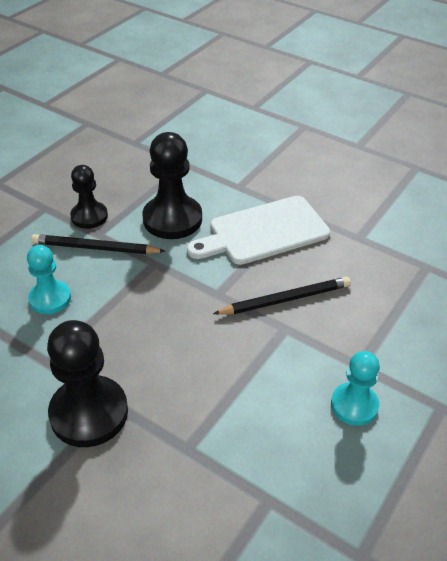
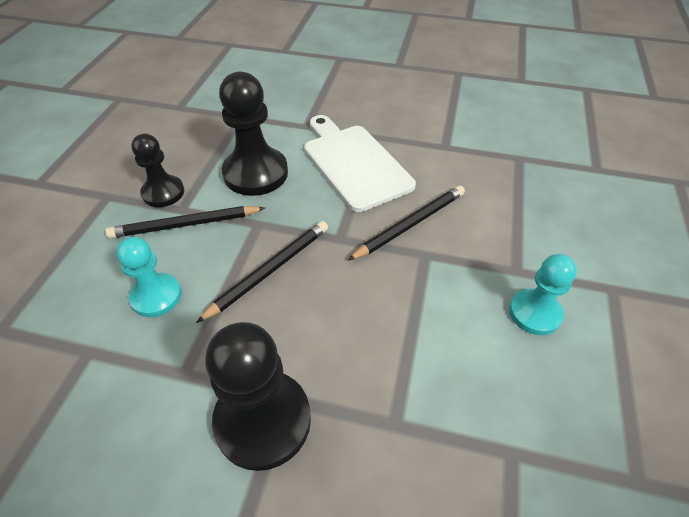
camera: 20 degrees left, 5 degrees up
(145, 304) = (269, 271): none -> black pencil
(263, 232) = (354, 163): white cutting board -> white cutting board turned 105 degrees clockwise

